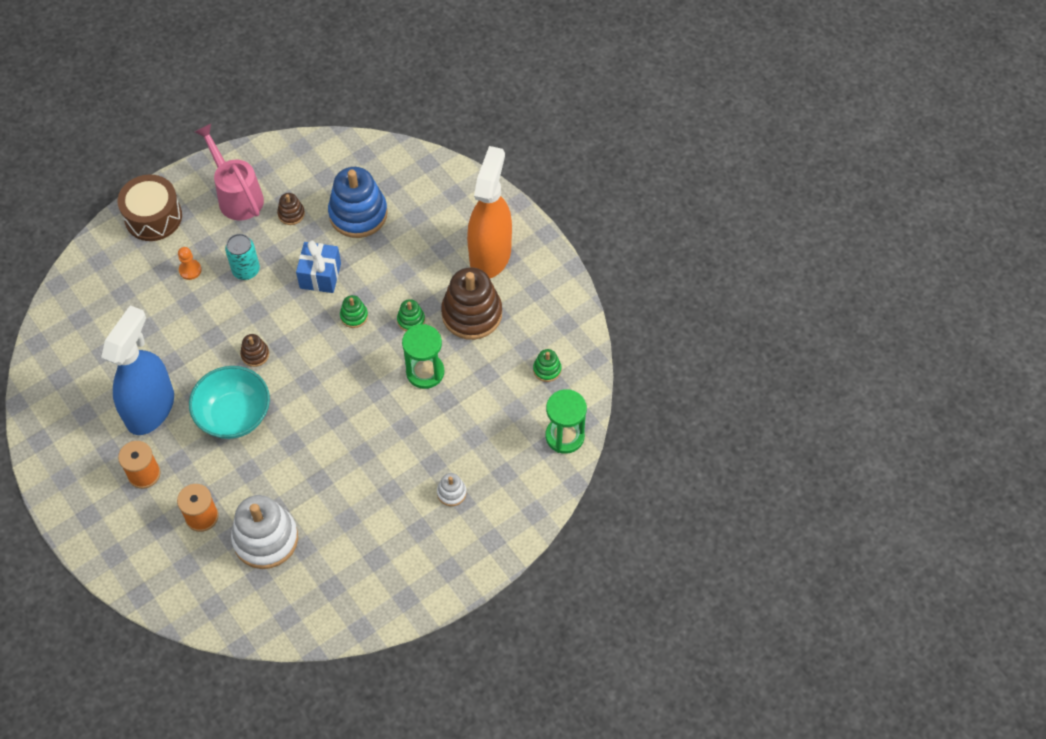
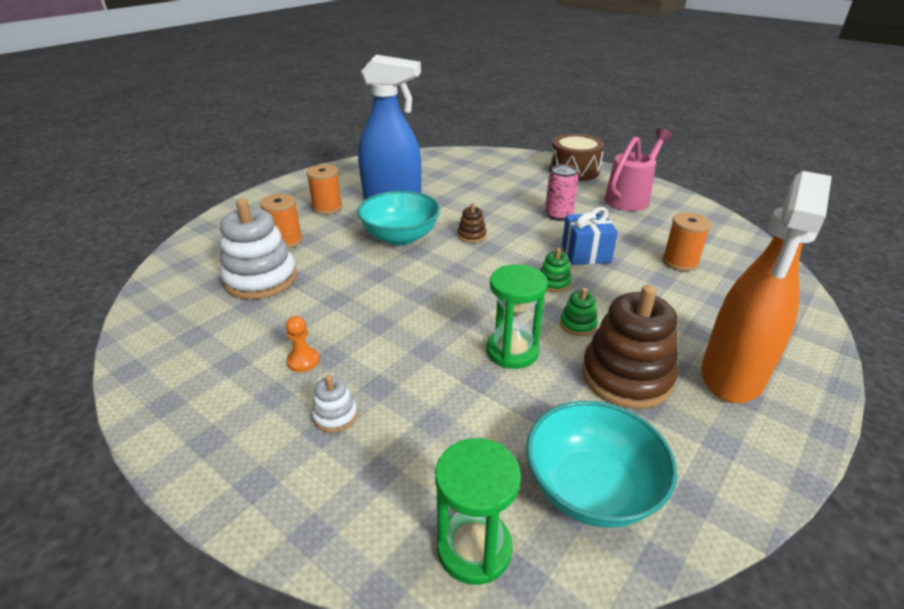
camera: 75 degrees right, 25 degrees down
(190, 270) = (537, 192): orange pawn -> orange pawn (303, 361)
(246, 270) = (558, 215): turquoise can -> pink can
(291, 214) = (639, 226): brown stacking toy -> none
(358, 214) = (680, 262): blue stacking toy -> orange spool
(490, 254) = (732, 376): orange spray bottle -> orange spray bottle turned 120 degrees clockwise
(547, 369) = (591, 489): green stacking toy -> turquoise bowl

